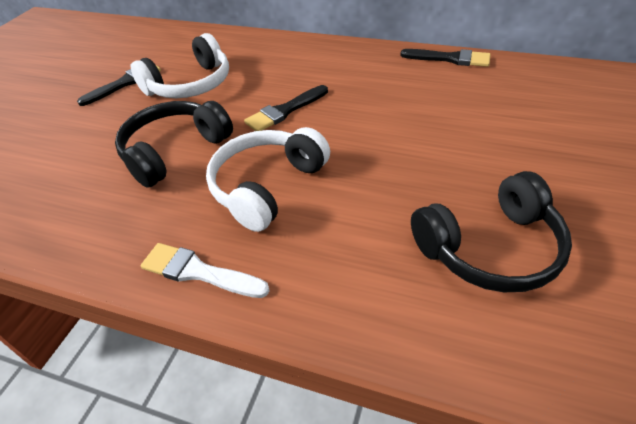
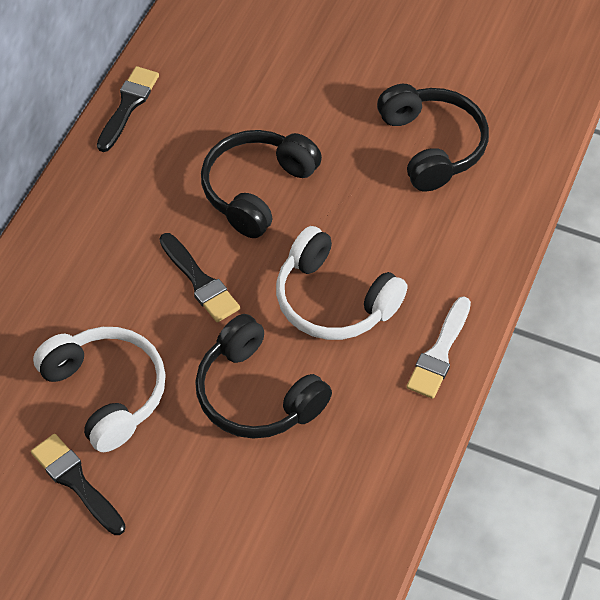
camera: 90 degrees left, 10 degrees up
(385, 128) = (257, 189): none -> black headphones

